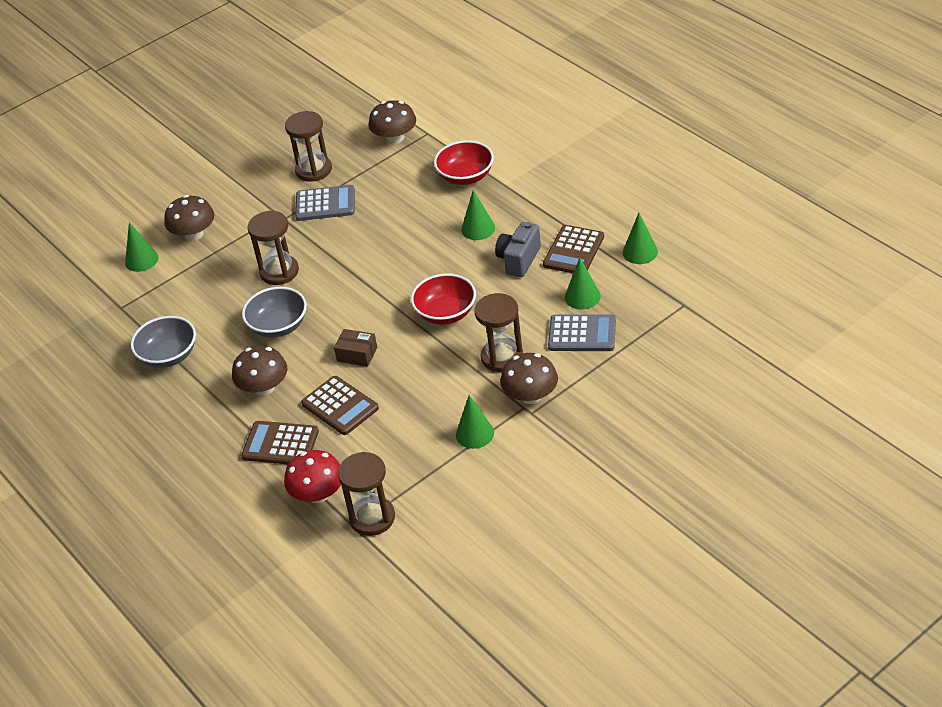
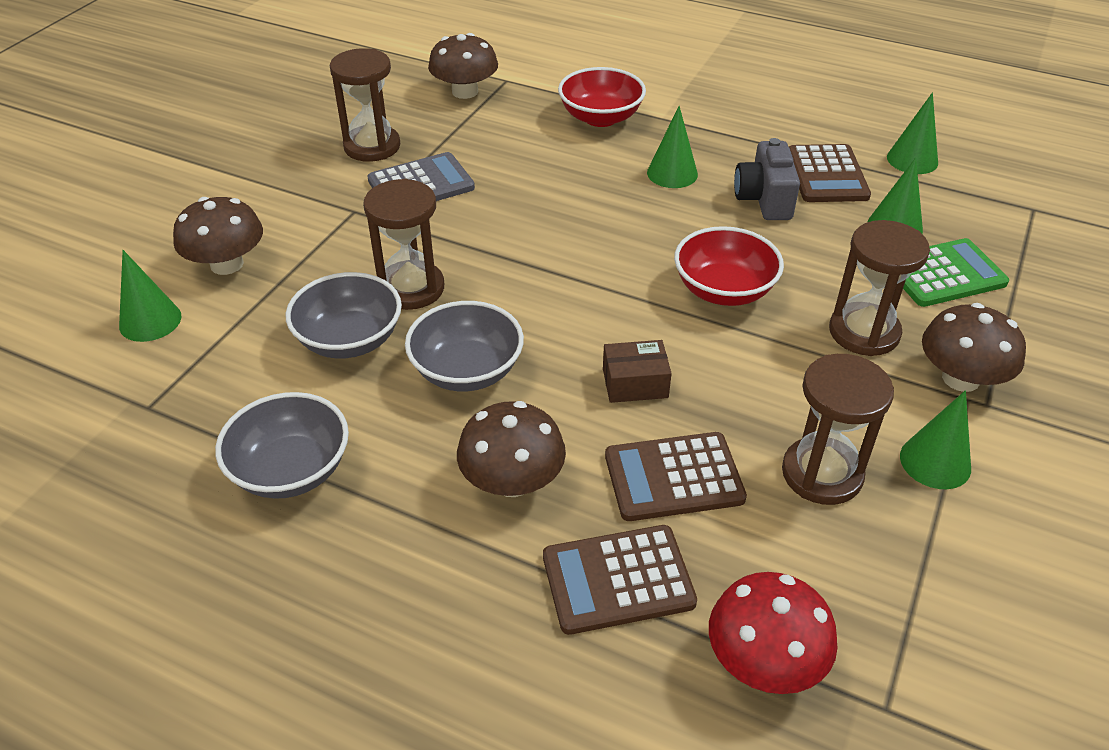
camera: 30 degrees left, 0 degrees up
(231, 294) = (349, 340): none -> grey bowl
(340, 406) = (673, 477): brown calculator -> brown calculator turned 150 degrees clockwise
(372, 518) = (904, 678): brown hourglass -> brown hourglass (822, 474)
(582, 334) = (943, 274): grey calculator -> green calculator

